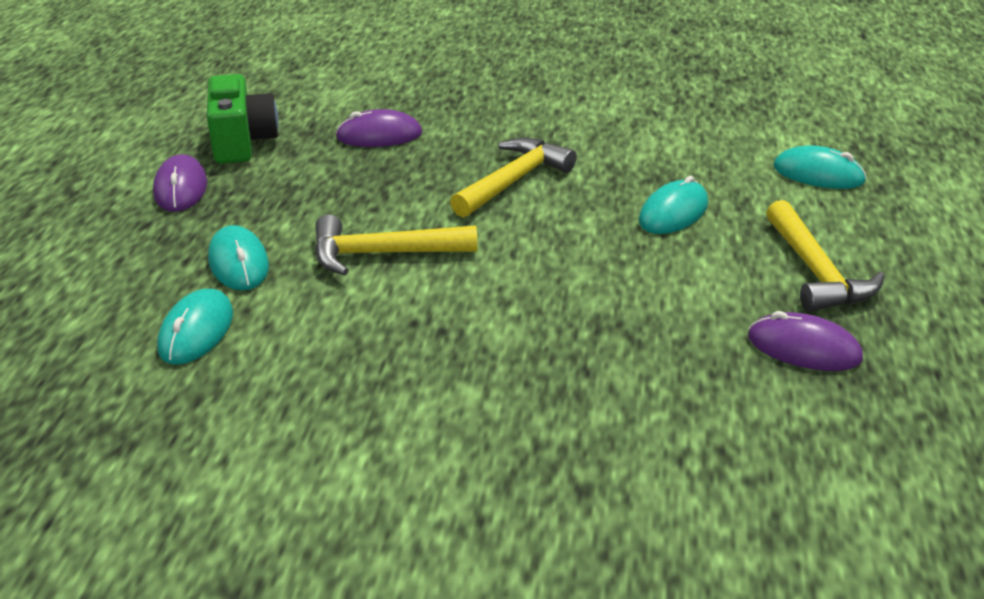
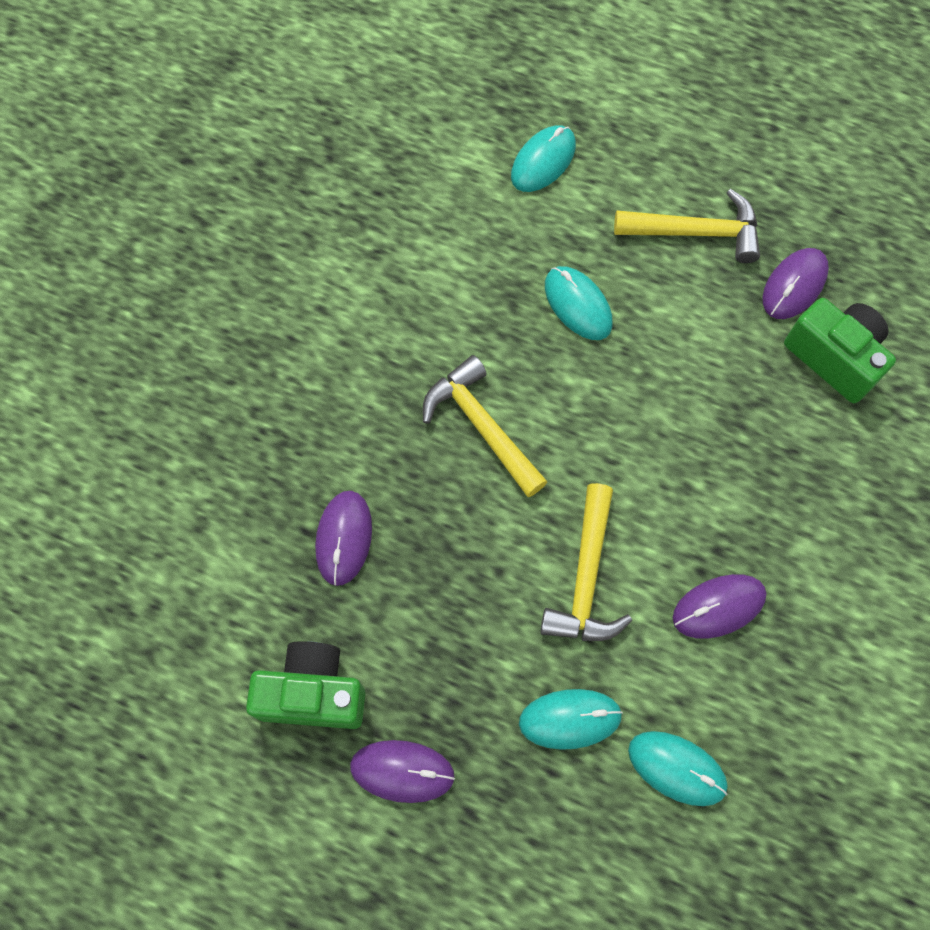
camera: 75 degrees left, 35 degrees up
(377, 338) = (718, 607): none -> purple mouse
(728, 390) = (834, 357): none -> green camera

